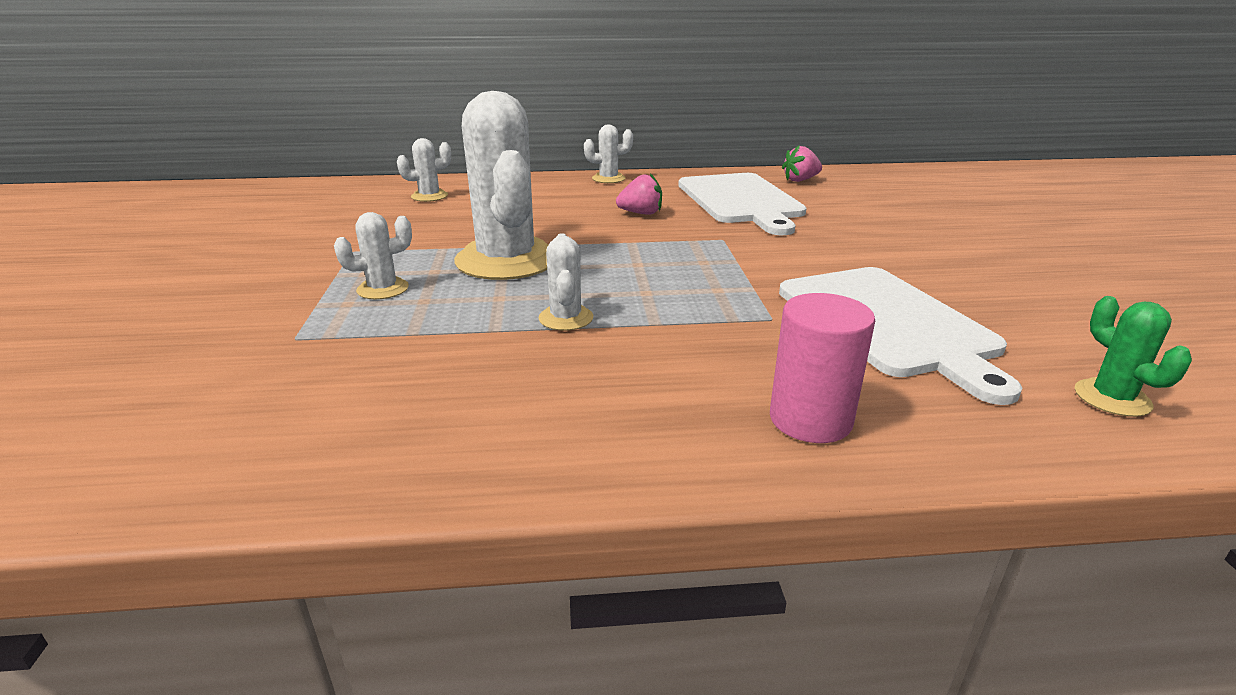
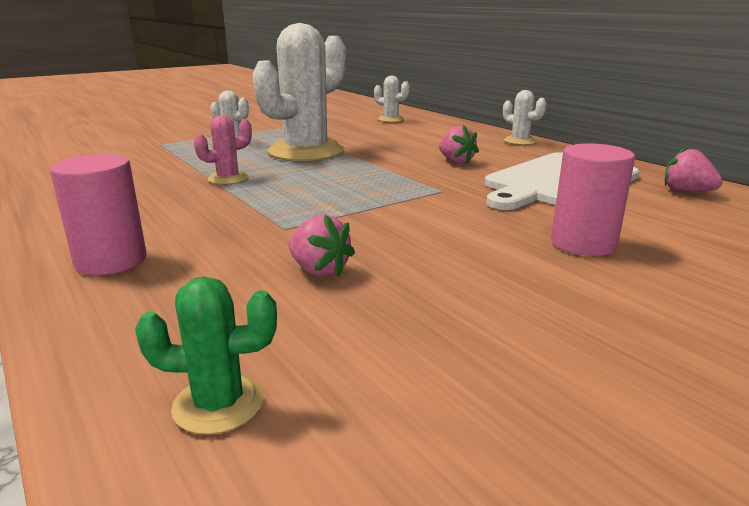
camera: 60 degrees right, 5 degrees down
(566, 318) = (228, 179): white cactus -> pink cactus
(881, 233) = (583, 243): none -> pink cylinder
(889, 324) = (319, 270): white cutting board -> pink strawberry
(1112, 398) = (218, 404): green cactus -> green cactus turned 45 degrees clockwise

